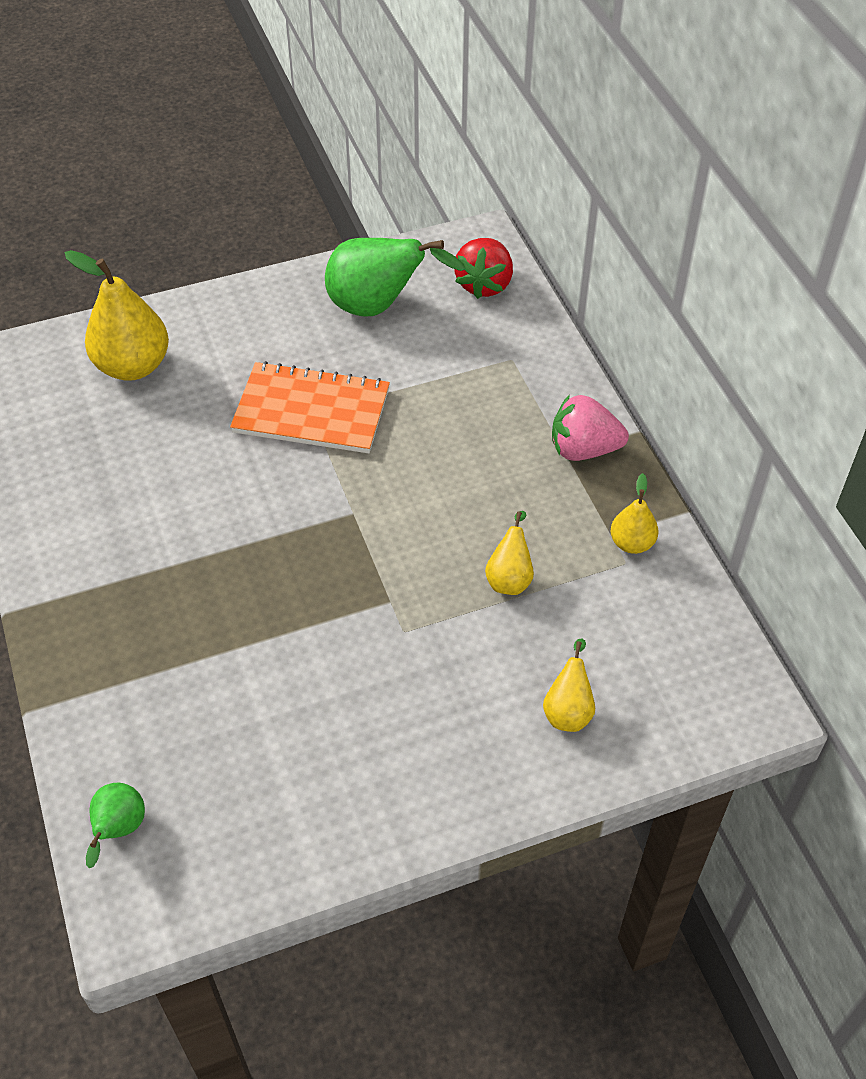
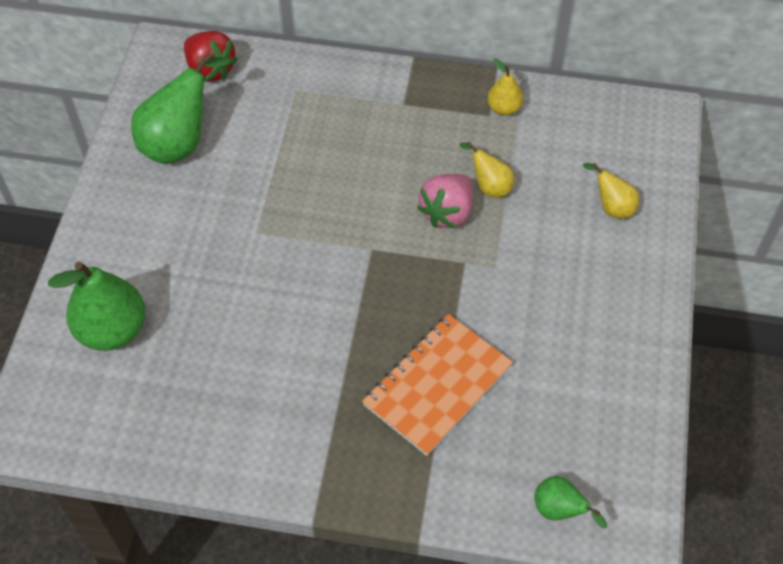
camera: 60 degrees left, 5 degrees up
(133, 366) = (112, 330): yellow pear -> green pear
(311, 411) = (255, 231): orange notebook -> orange notebook (437, 385)
(583, 449) = (408, 93): pink strawberry -> pink strawberry (447, 212)

